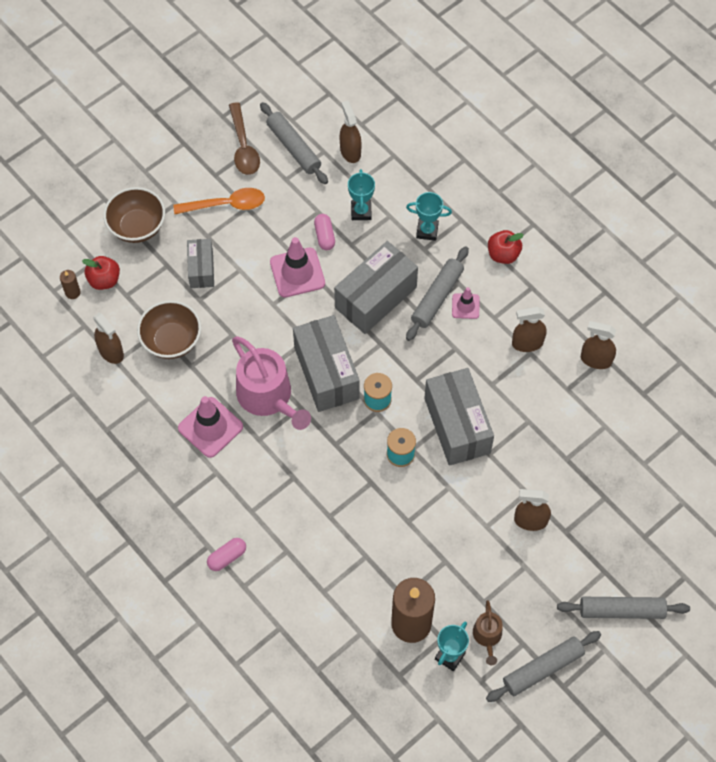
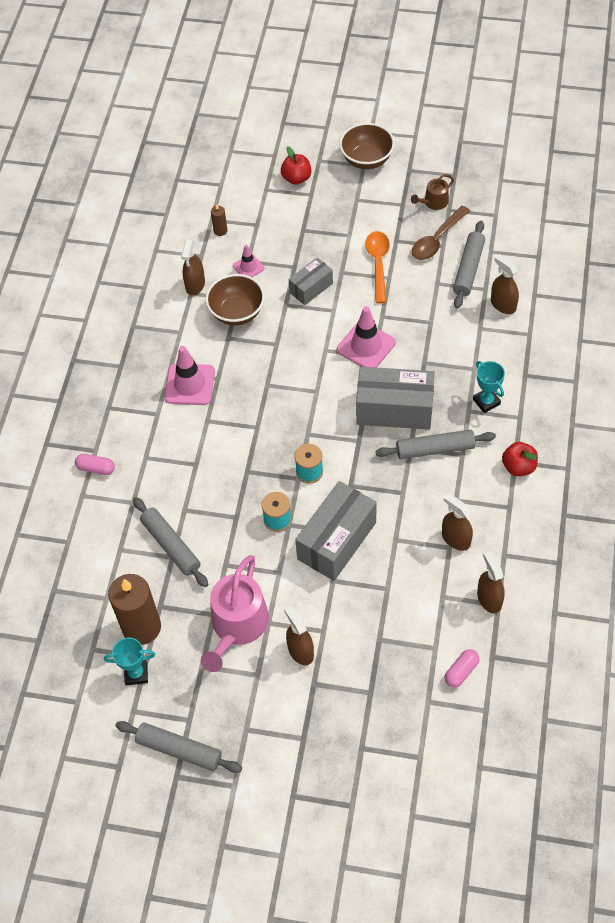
camera: 55 degrees right, 5 degrees down
(104, 280) = (247, 240): red apple -> red apple (296, 178)
(137, 227) = (307, 228): brown bowl -> brown bowl (366, 159)
(226, 205) = (378, 264): orange spoon -> orange spoon turned 135 degrees counterclockwise
(268, 397) = (247, 401): pink watering can -> pink watering can (237, 625)
(324, 236) = (414, 340): pink capsule -> pink capsule (461, 671)
(326, 373) = (300, 423): grey box -> none
(350, 151) = (503, 305): brown spray bottle -> brown spray bottle turned 75 degrees counterclockwise
(361, 211) = (458, 348): turquoise trophy -> none
(465, 306) = (446, 473): pink traffic cone -> pink traffic cone (248, 267)
(487, 636) = (174, 689): brown watering can -> brown watering can (433, 202)
(621, 610) = (279, 775): grey rolling pin -> grey rolling pin (171, 545)

